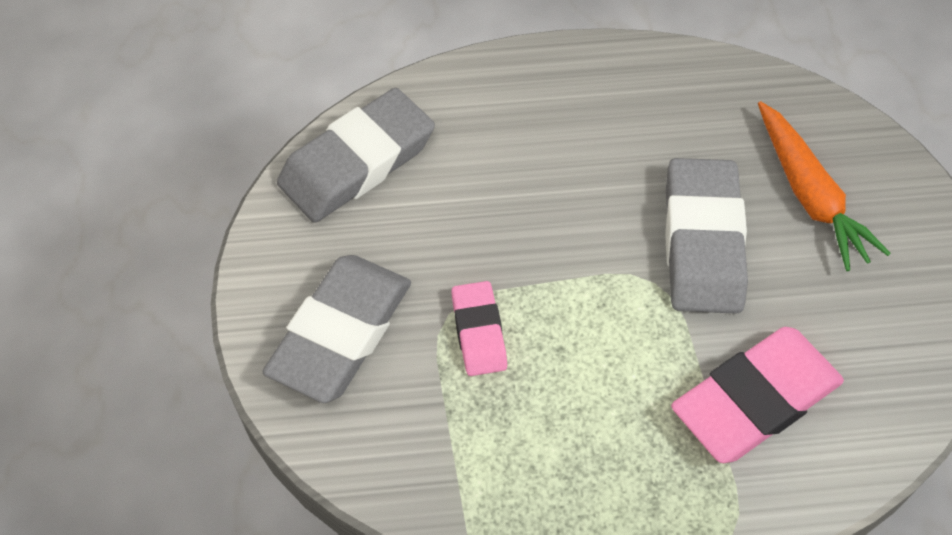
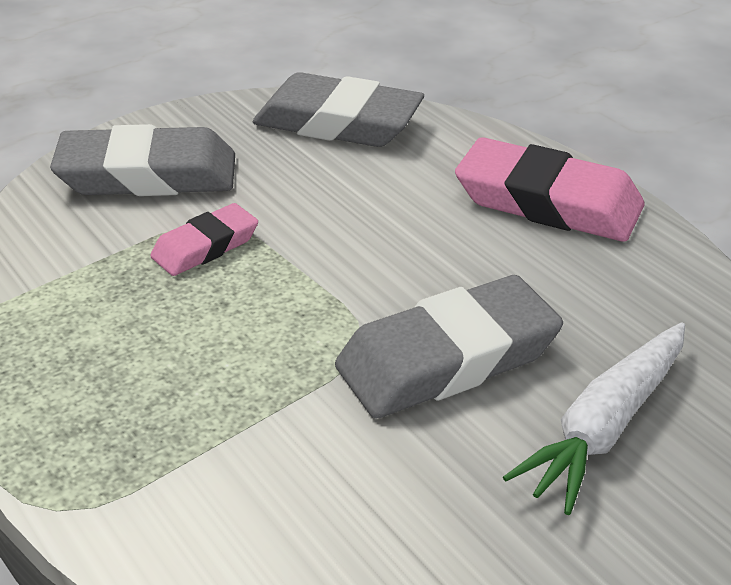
camera: 60 degrees right, 20 degrees down
(755, 400) = (260, 471): pink eraser -> pink eraser (548, 202)
(809, 195) = (605, 427): orange carrot -> white carrot

